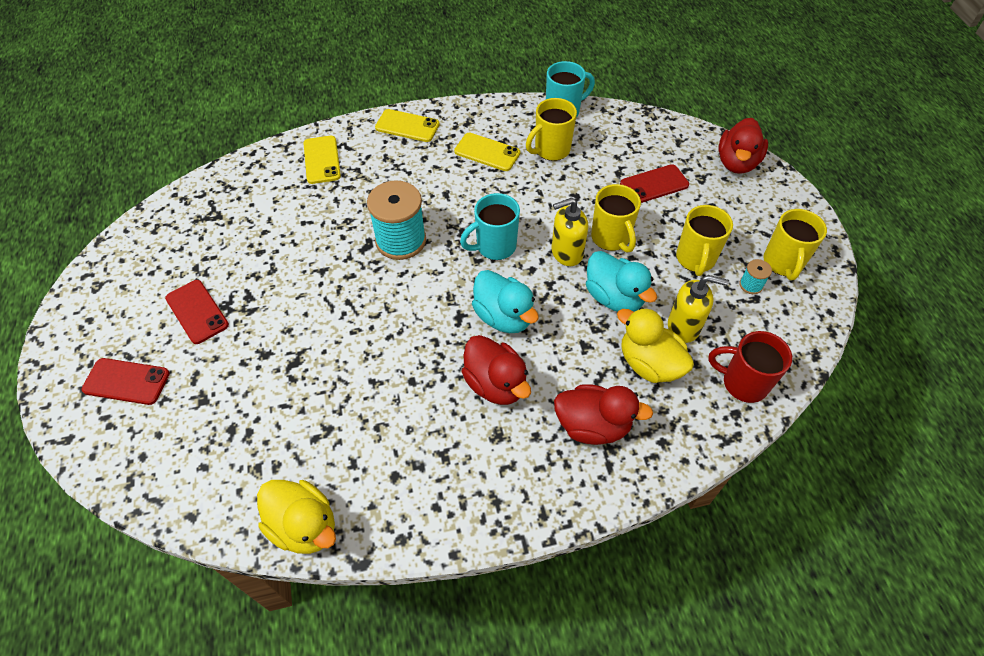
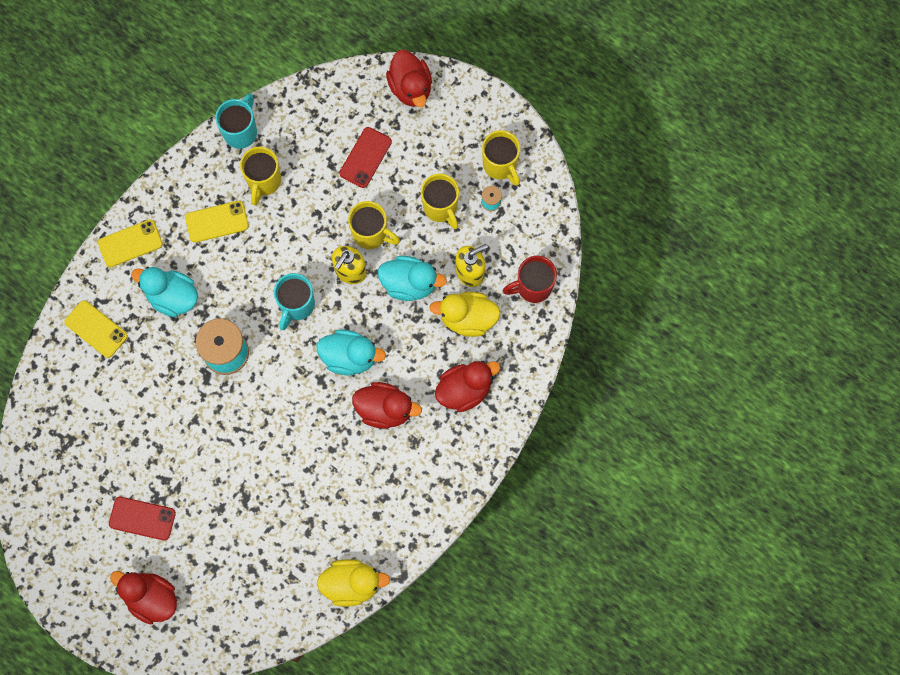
camera: 40 degrees left, 20 degrees up
(126, 381) = (151, 598): red phone -> red duck
(400, 176) = (172, 297): none -> turquoise duck

